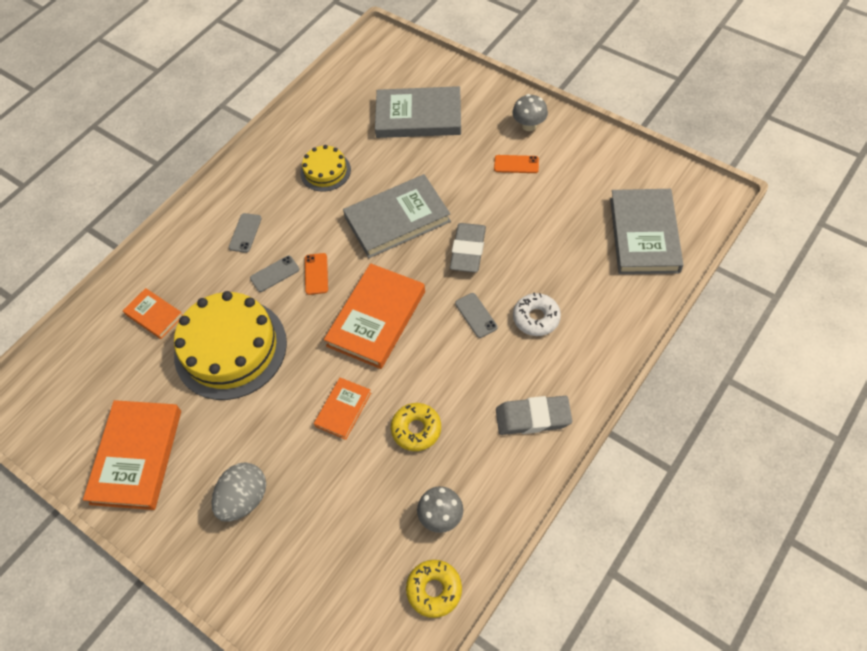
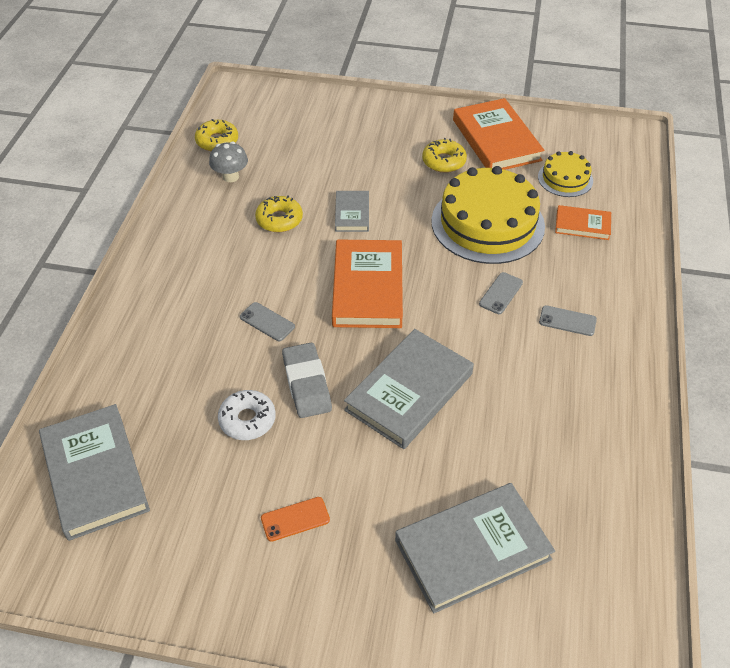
camera: 150 degrees right, 10 degrees down
(211, 446) = (443, 161): none -> yellow donut
(244, 499) = (391, 143): grey egg -> none
(245, 233) = (567, 321): grey phone -> grey phone turned 60 degrees counterclockwise
(316, 274) = (458, 307): orange phone -> none
(325, 171) = (538, 421): yellow cake -> yellow cake (565, 178)
(343, 409) = (352, 213): orange book -> grey book
(529, 125) = (302, 594): grey mushroom -> none
(533, 418) = (177, 258): grey eraser -> none
(536, 318) = (202, 339): white donut -> white donut (247, 420)

